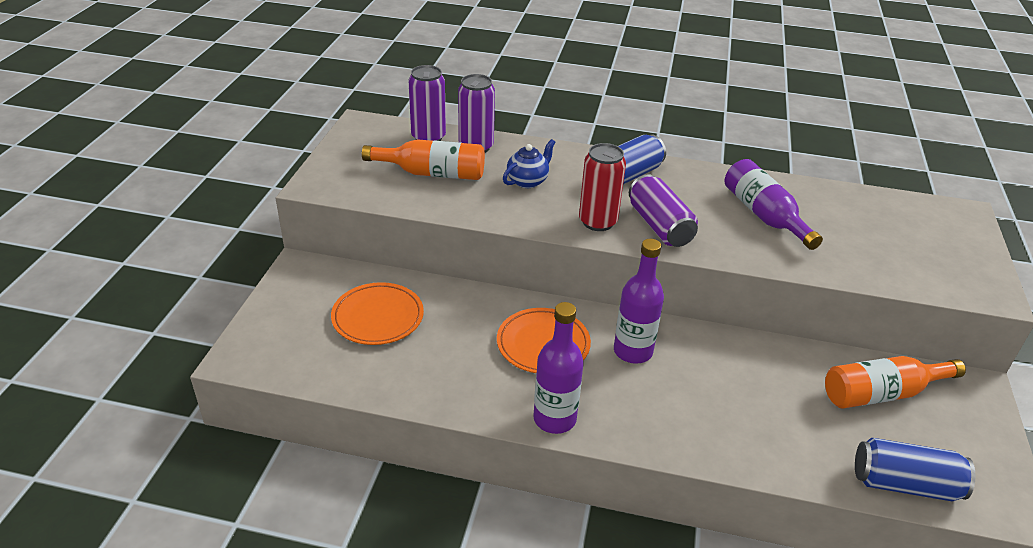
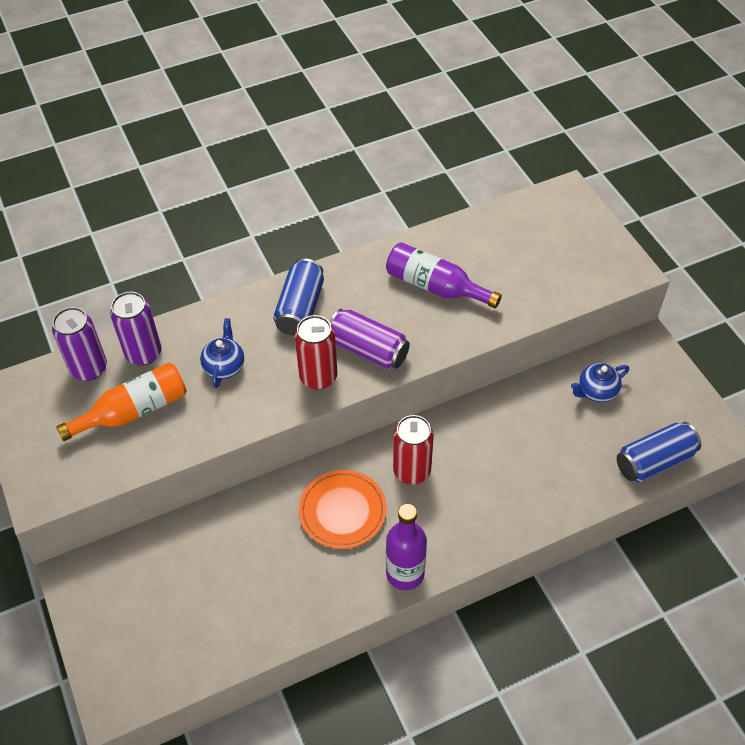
camera: 35 degrees left, 15 degrees up
(378, 317) = (191, 578): orange plate -> none
(633, 351) = (412, 471): purple bottle -> red can
(881, 393) = (596, 392): orange bottle -> blue teapot

